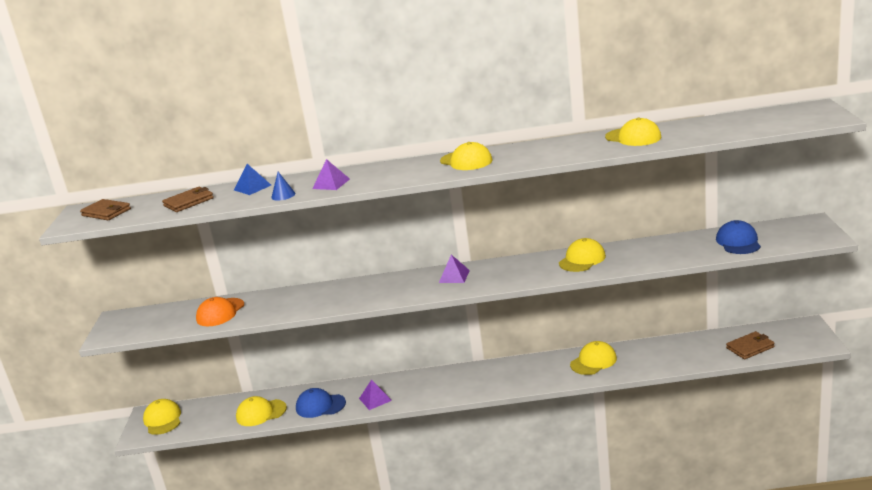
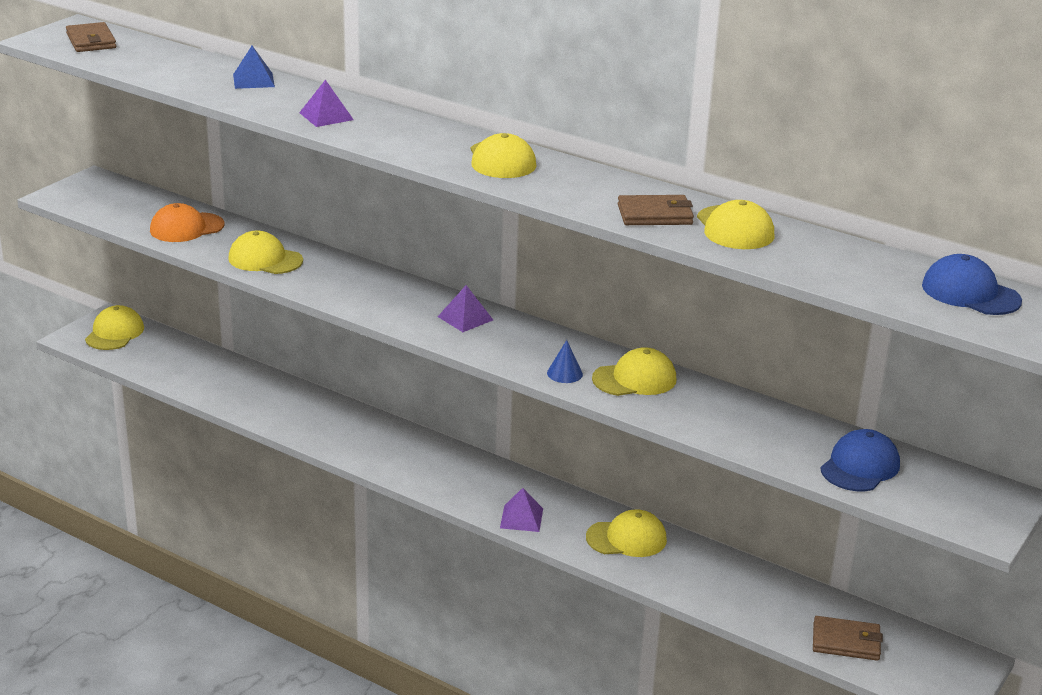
camera: 30 degrees right, 5 degrees up
(189, 202) = (173, 67): brown wallet -> brown wallet (655, 215)
(261, 413) = (208, 382): yellow cap -> yellow cap (265, 259)
(283, 195) = (260, 106): blue cone -> blue cone (564, 373)
(320, 406) = (272, 409): blue cap -> blue cap (970, 293)
(375, 399) = (333, 436): purple pyramid -> purple pyramid (521, 518)

